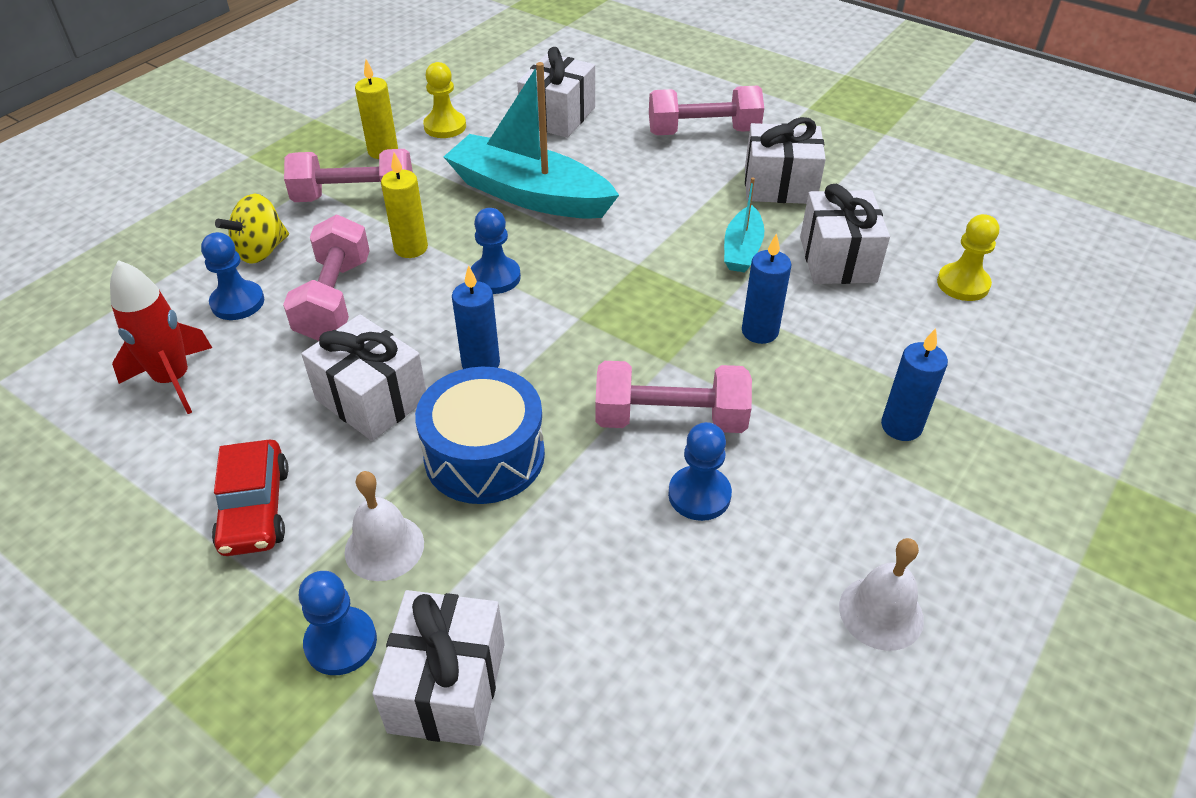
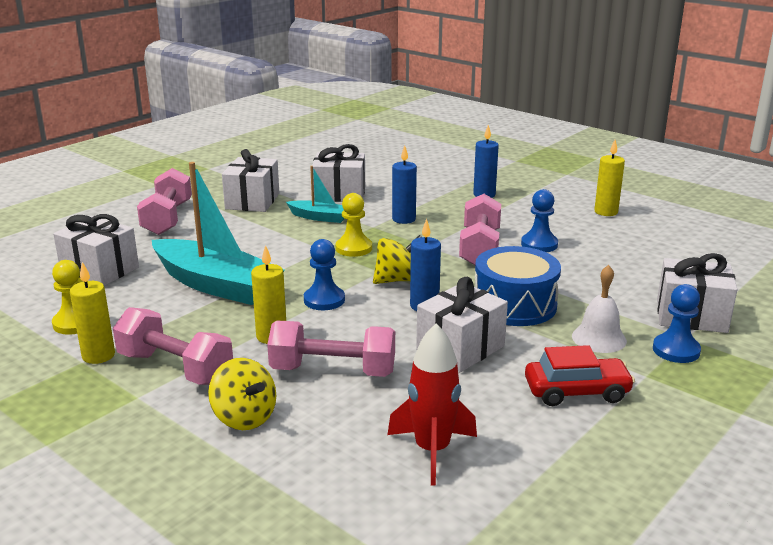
camera: 85 degrees left, 20 degrees down
(237, 302) = (325, 424): blue pawn -> none
(355, 197) = (175, 368): pink dumbbell -> pink dumbbell turned 60 degrees counterclockwise
(529, 194) = (216, 285): turquoise boat -> turquoise boat turned 90 degrees counterclockwise
(553, 335) = (397, 280): none -> yellow spinning top
(881, 613) = (606, 212): white bell -> yellow candle
(963, 284) = (371, 169): yellow pawn -> yellow pawn (354, 248)

